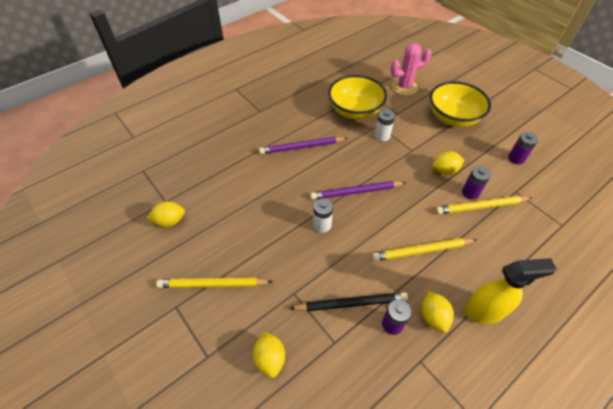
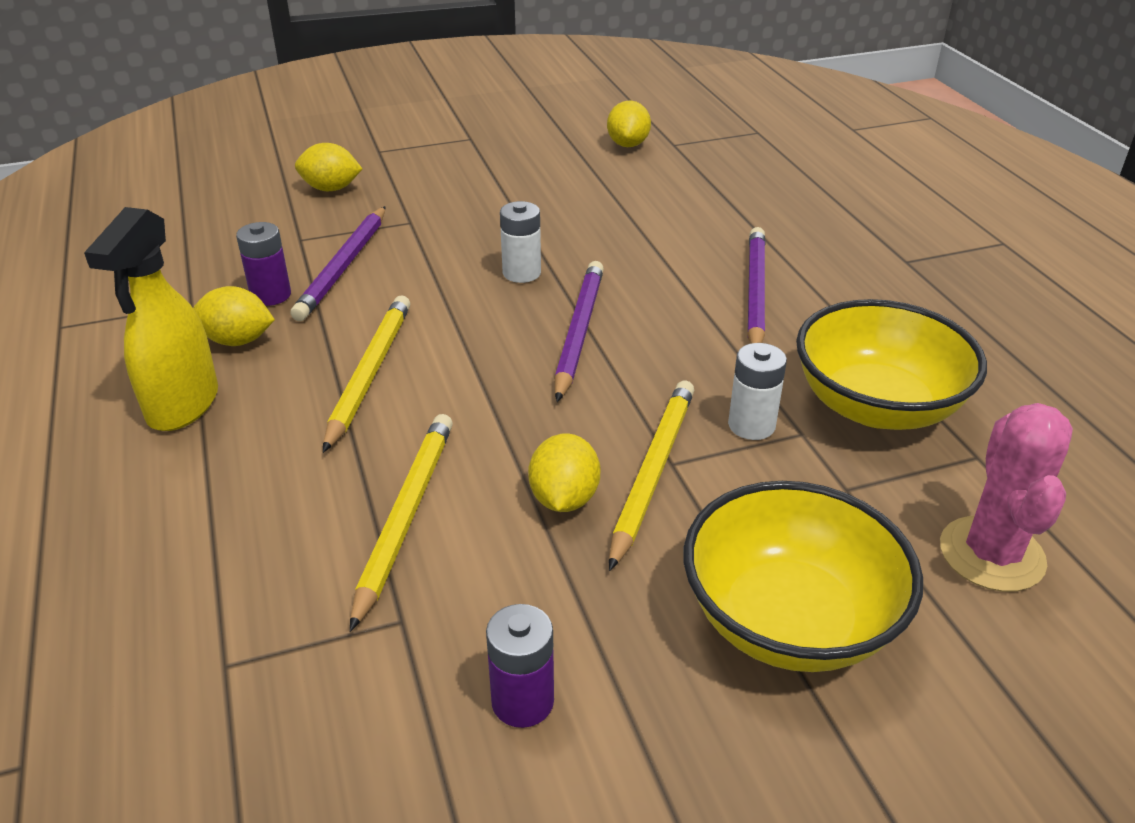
camera: 110 degrees right, 15 degrees down
(213, 284) = (482, 164): yellow pencil -> yellow pencil (652, 472)
(351, 303) = (343, 266): black pencil -> purple pencil
(470, 192) = (460, 516): purple battery -> none

